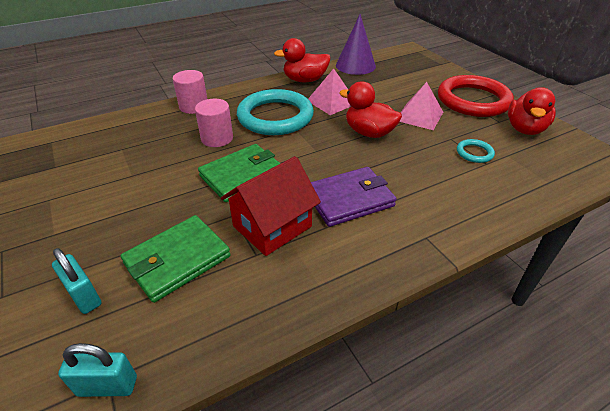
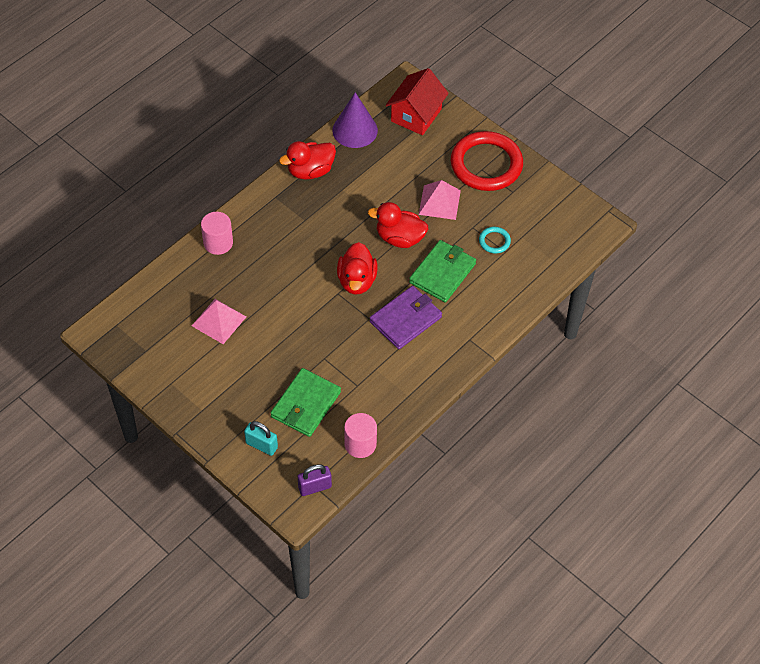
camera: 20 degrees left, 15 degrees up
(107, 386) = (315, 487): turquoise padlock -> purple padlock
(217, 138) = (266, 281): pink cylinder -> pink cylinder (360, 444)
(242, 175) = (311, 318): green wallet -> green wallet (442, 273)
(272, 226) = (358, 360): red house -> red house (416, 115)
(275, 117) = (305, 237): turquoise ring -> none
(332, 102) = (351, 201): pink pyramid -> pink pyramid (219, 321)
(525, 129) = (535, 198): red duck -> red duck (357, 281)

